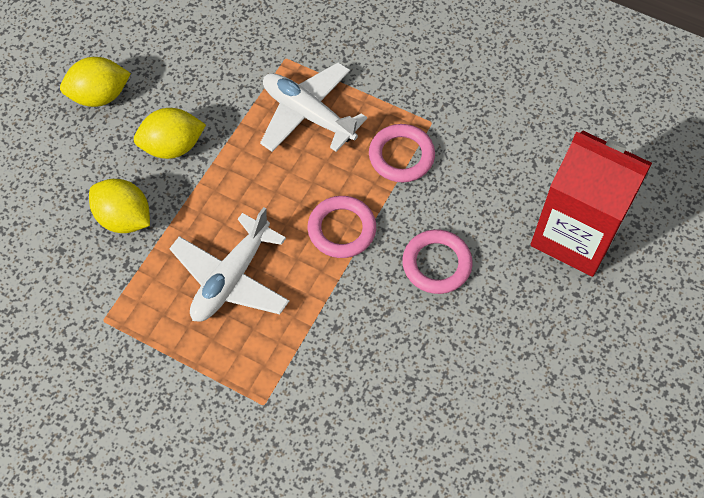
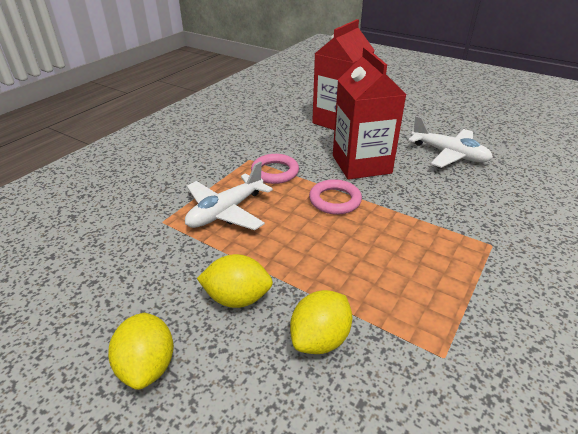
camera: 85 degrees left, 25 degrees down
(173, 147) = (237, 298): yellow lemon -> yellow lemon turned 75 degrees counterclockwise
(231, 278) = (383, 260): white plane -> white plane (449, 154)
(436, 264) = (361, 164): pink ring -> red carton

